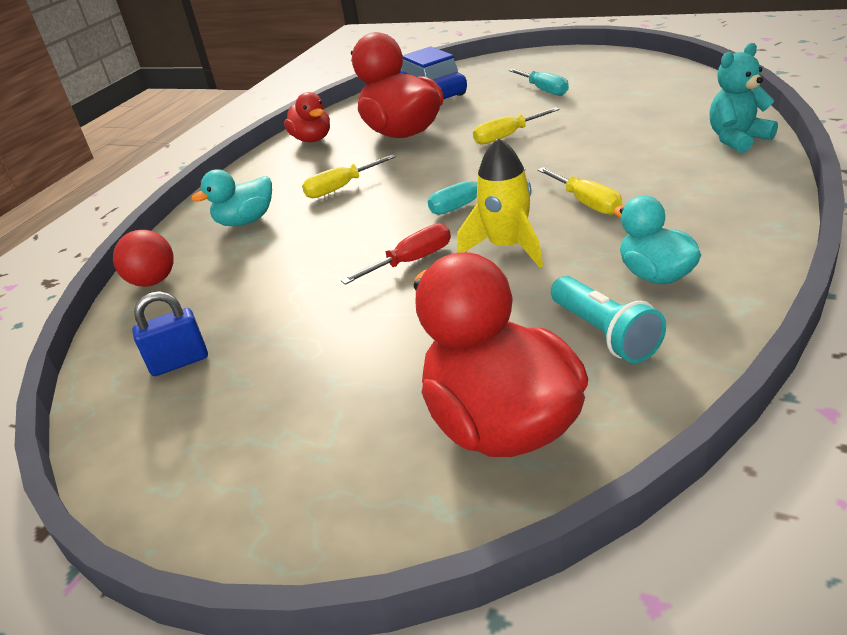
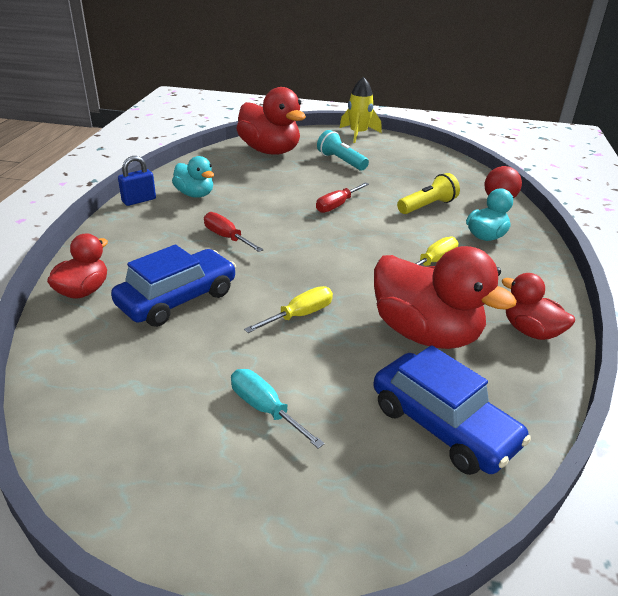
camera: 160 degrees right, 0 degrees up
(179, 362) = (428, 168): blue padlock -> blue padlock (139, 200)
(273, 265) = (427, 206): none -> yellow flashlight
(467, 203) = (316, 242): turquoise screwdriver -> none
(507, 247) = (279, 211): yellow rocket -> yellow rocket (358, 134)
(586, 203) = (226, 237): yellow screwdriver -> red screwdriver
(604, 334) = (226, 173): turquoise flashlight -> turquoise flashlight (341, 161)
(630, 140) = (177, 299): none -> blue car
(737, 139) = (83, 291): turquoise teddy bear -> red duck

